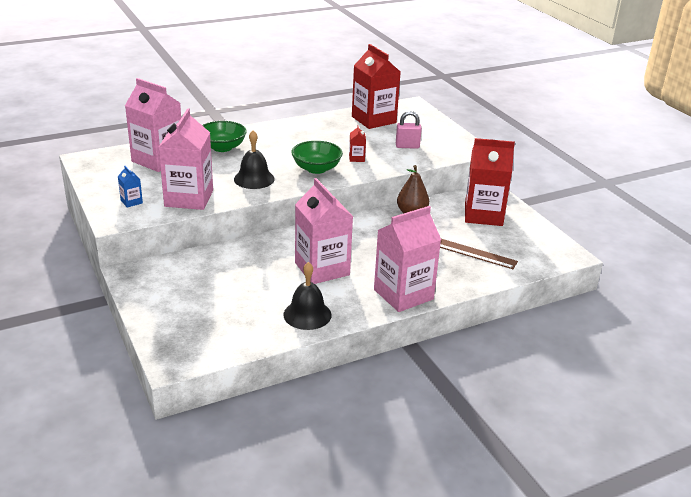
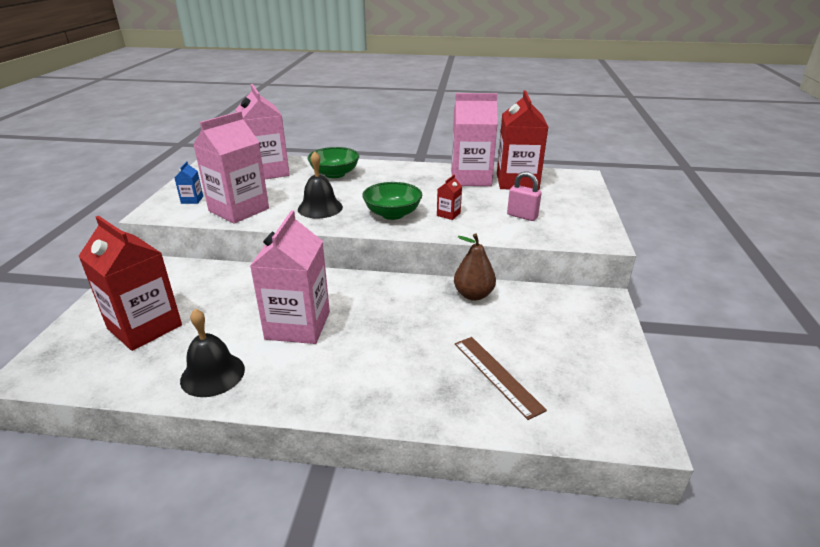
camera: 35 degrees right, 0 degrees up
(403, 294) = (343, 395): pink carton -> pink carton (471, 178)
(483, 215) = (563, 326): red carton -> red carton (145, 327)

